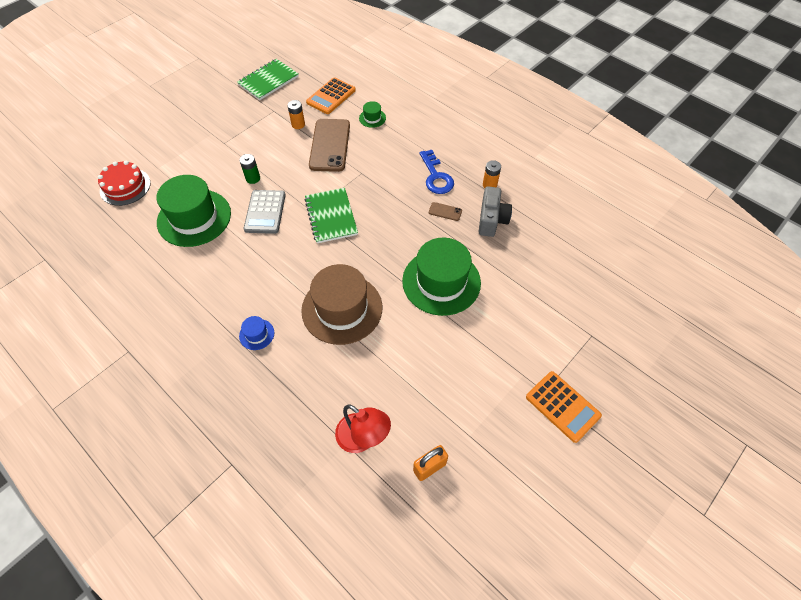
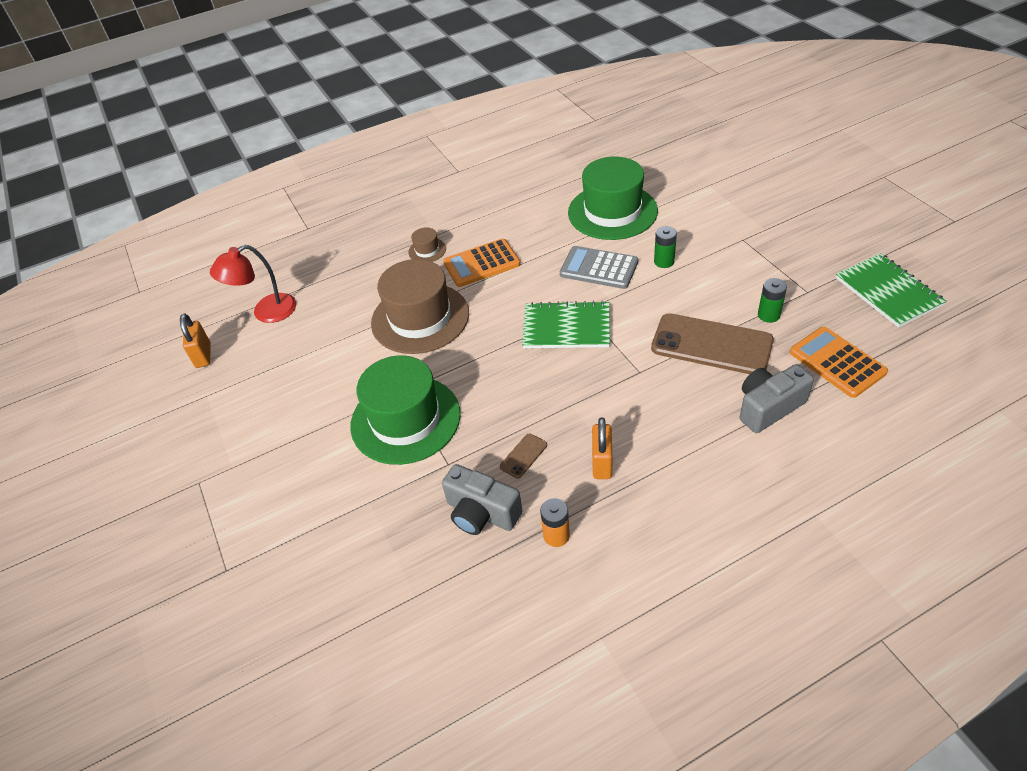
camera: 115 degrees right, 10 degrees down
(125, 186) = (683, 162): red cake -> none
(256, 334) = (427, 250): blue hat -> brown hat
(298, 124) = (768, 315): orange battery -> green battery
(372, 118) = (768, 407): green hat -> grey camera
(436, 176) = (602, 463): blue key -> orange padlock
(562, 406) = (169, 494): orange calculator -> orange calculator (481, 263)

